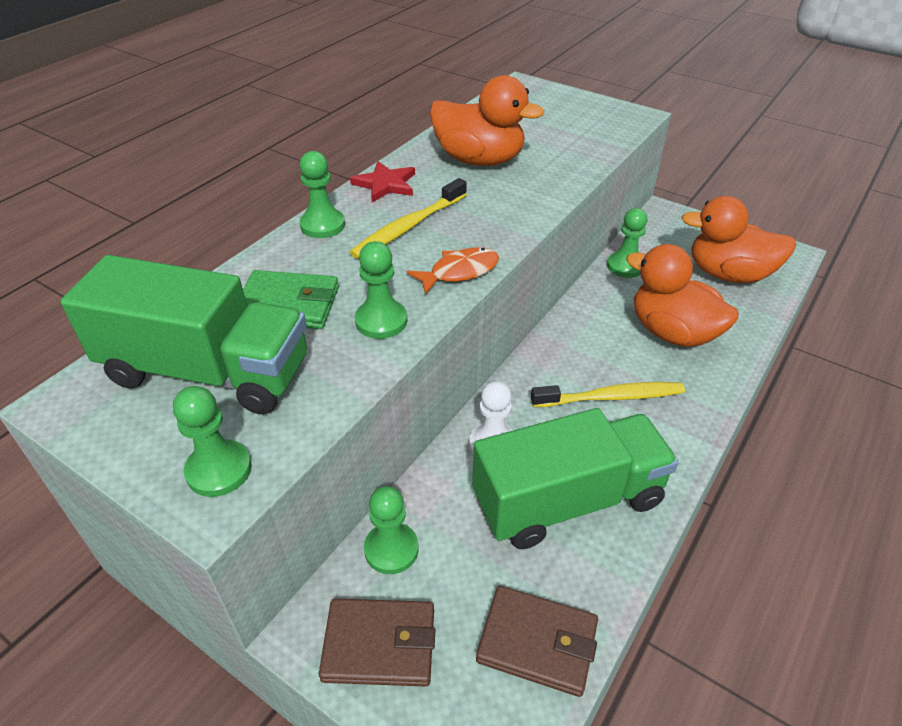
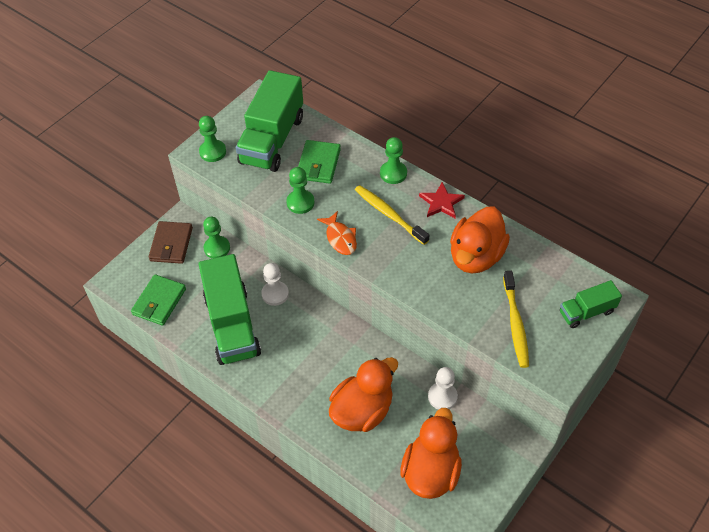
camera: 95 degrees right, 10 degrees up
(537, 642) = (159, 301): brown wallet -> green wallet
(546, 99) = (586, 312): none -> green truck
(611, 397) = (304, 359): yellow toothbrush -> yellow toothbrush (515, 324)
(625, 266) = (442, 397): green pawn -> white pawn

